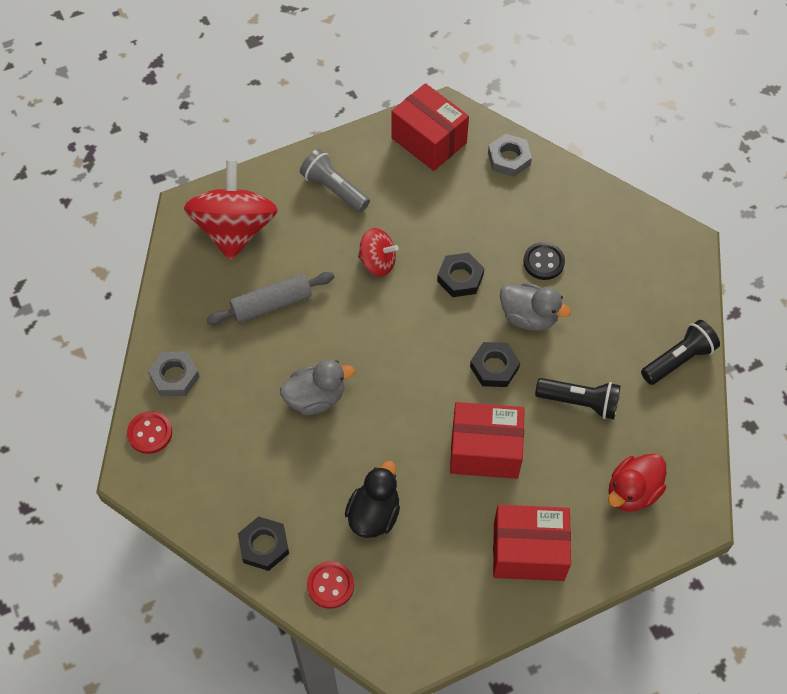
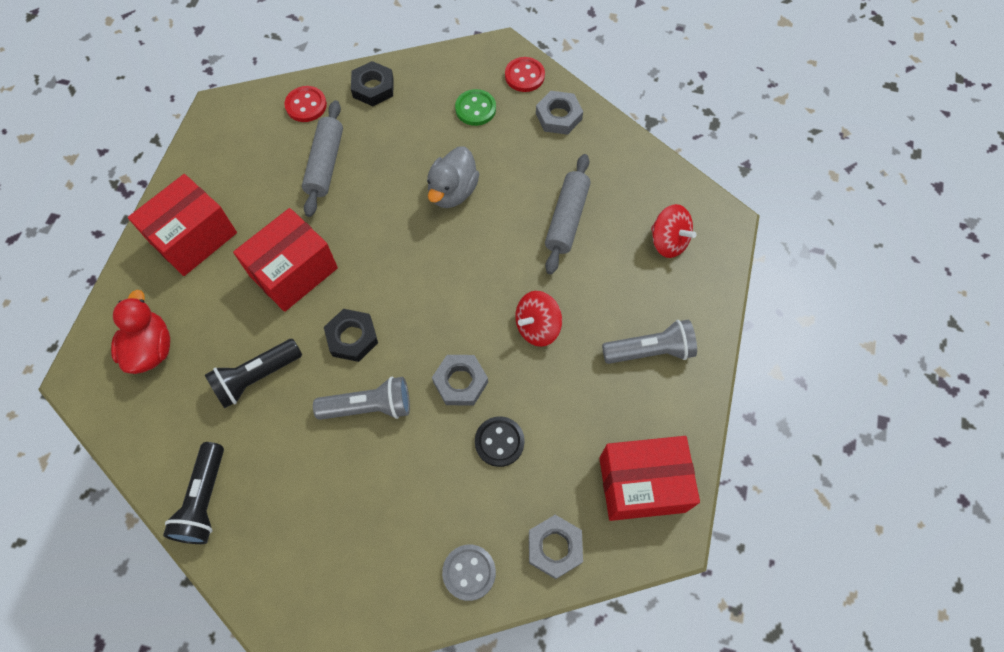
camera: 130 degrees right, 5 degrees up
(218, 444) = (475, 109): none -> green button
(235, 230) = (668, 241): red spinning top -> red spinning top, size x0.52
(374, 514) = (325, 164): black duck -> grey rolling pin
(460, 278) = (460, 382): black nut -> grey nut
(529, 317) = (369, 406): grey duck -> grey flashlight
(543, 262) = (409, 471): black button -> black button (499, 442)
(566, 189) = (469, 572): none -> grey button

